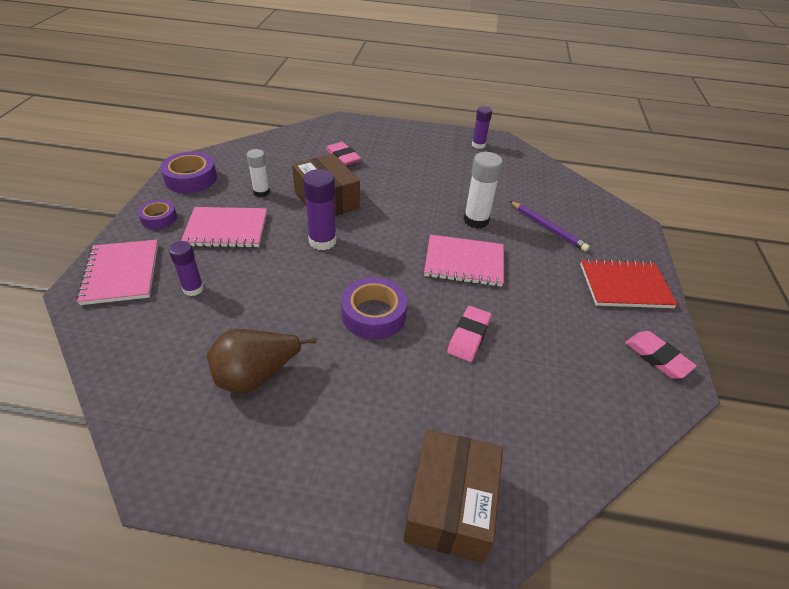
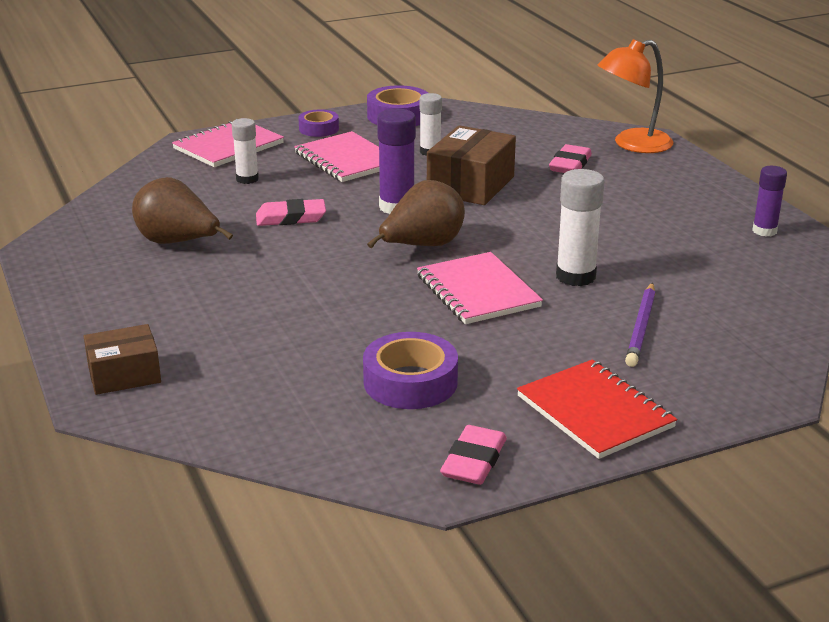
camera: 60 degrees right, 15 degrees down
(193, 289) = (247, 179): purple glue stick -> white glue stick
(343, 129) = (632, 144): none -> orange lamp
(373, 314) = (320, 268): purple tape -> purple tape (410, 382)
(387, 256) = (422, 246): none -> brown pear
(450, 505) = (124, 375): brown box -> brown box, size x0.65
(469, 336) = (353, 327): pink eraser -> pink eraser (291, 218)

